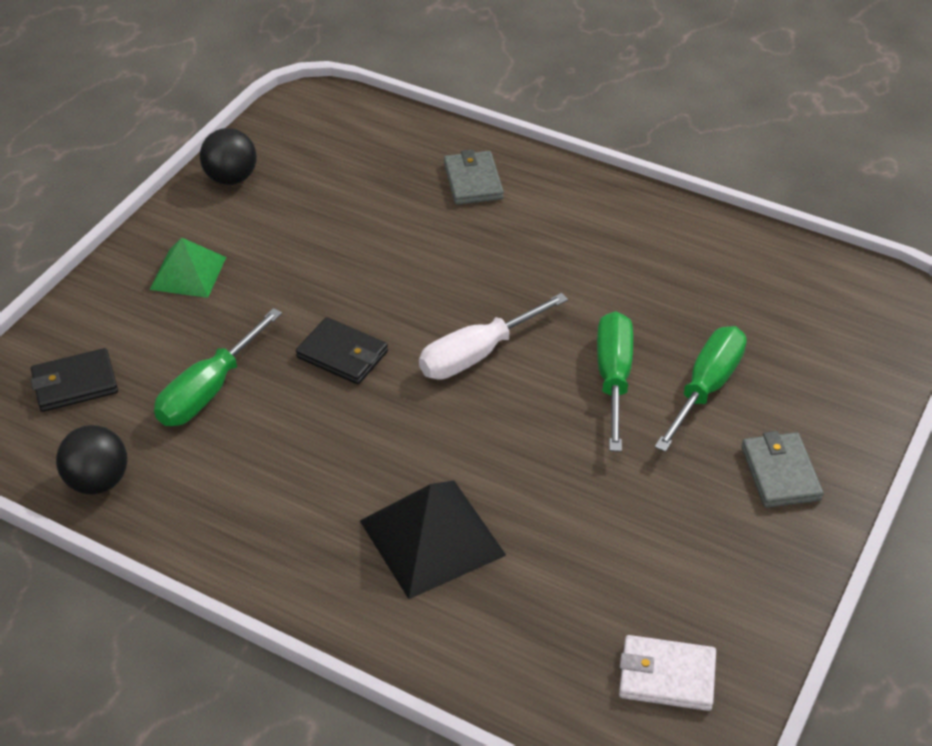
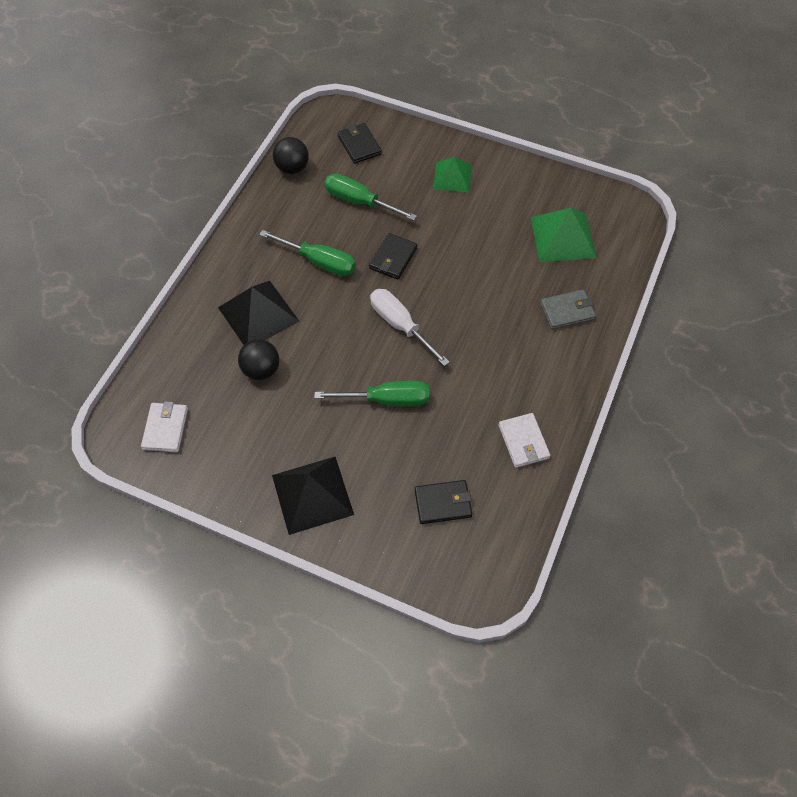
camera: 85 degrees right, 15 degrees up
(231, 178) = (542, 183): black ball -> black ball (261, 369)
(340, 170) = (563, 237): none -> green pyramid
(683, 244) = (523, 442): none -> white wallet
(705, 388) = (382, 453): green screwdriver -> green screwdriver (319, 262)
(780, 473) = (312, 494): grey wallet -> black pyramid
(782, 330) = (443, 503): none -> black wallet

